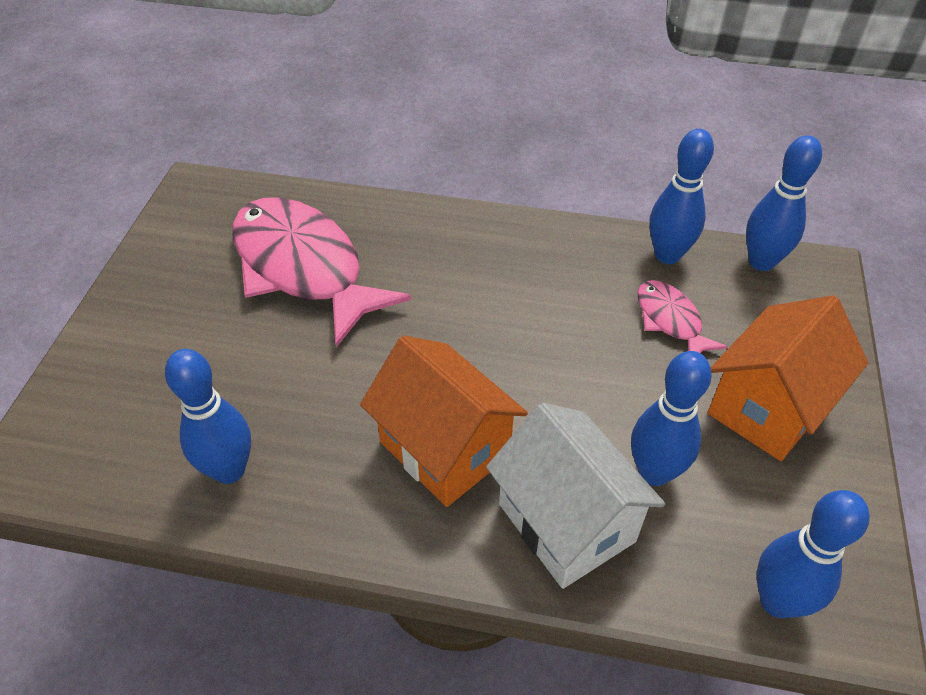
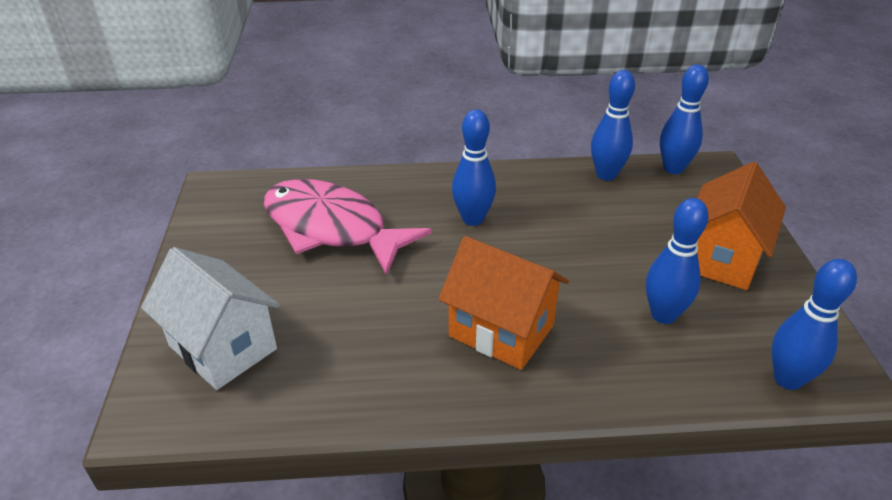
camera: 15 degrees left, 10 degrees down
(229, 470) = (333, 381): blue bowling pin -> blue bowling pin (473, 219)
(566, 522) = (616, 361): white house -> white house (223, 347)
(670, 320) = (628, 216): pink fish -> none

